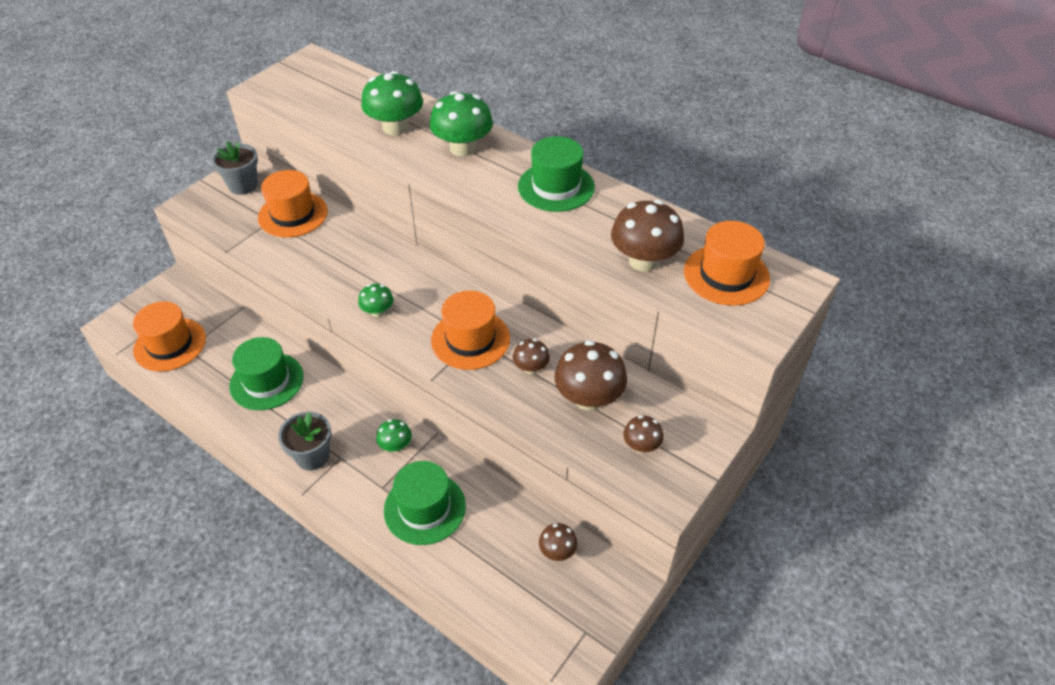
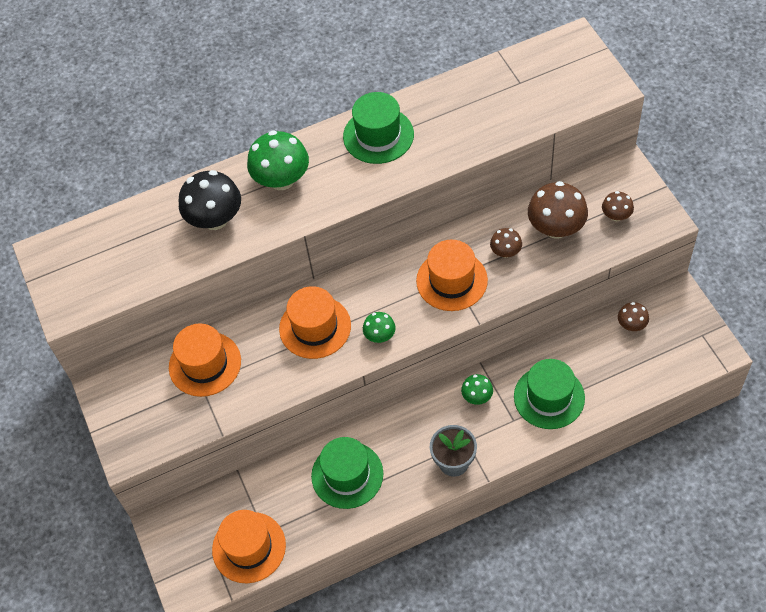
camera: 55 degrees left, 10 degrees up
(243, 185) = (129, 395): grey flower pot -> none
(395, 127) = (215, 219): green mushroom -> black mushroom
(643, 261) = (499, 118): brown mushroom -> none
(726, 275) = (543, 77): orange hat -> orange hat (315, 327)

